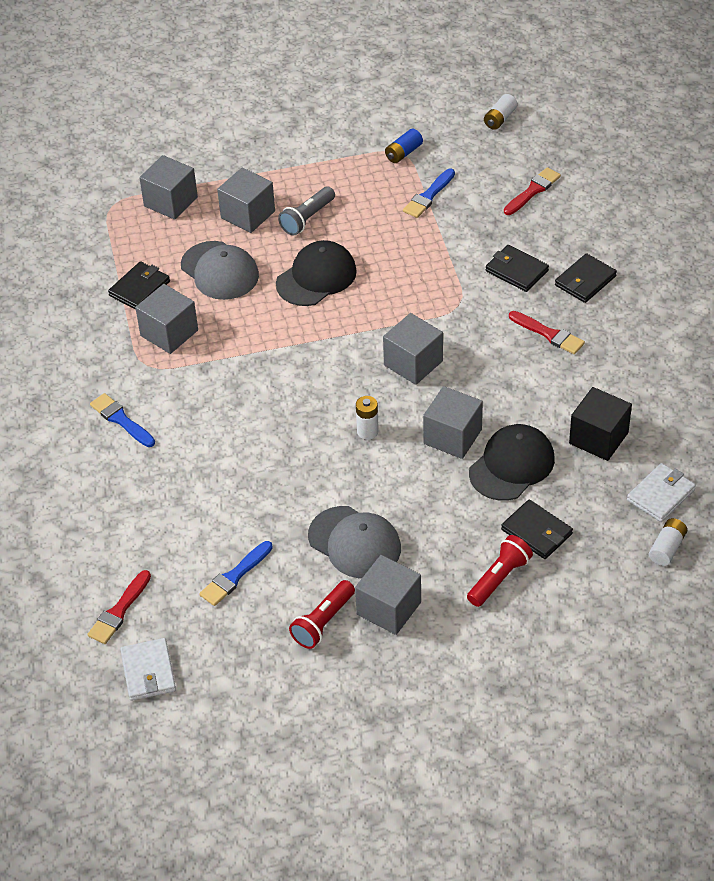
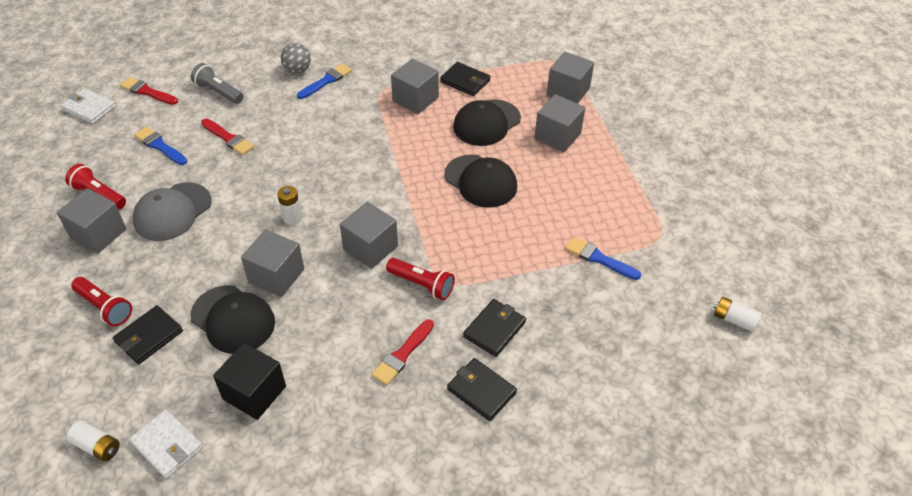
camera: 85 degrees right, 0 degrees up
(93, 451) = (297, 70): none -> grey ball
(148, 672) = (89, 108): white wallet -> white wallet turned 45 degrees clockwise
(219, 271) = (486, 123): grey cap -> black cap
(307, 219) = (556, 173): grey flashlight -> grey flashlight (218, 92)
(403, 153) = (660, 239): blue battery -> none
(463, 322) = (422, 284): none -> red flashlight
(533, 191) = (620, 347): red brush -> red brush (228, 138)

